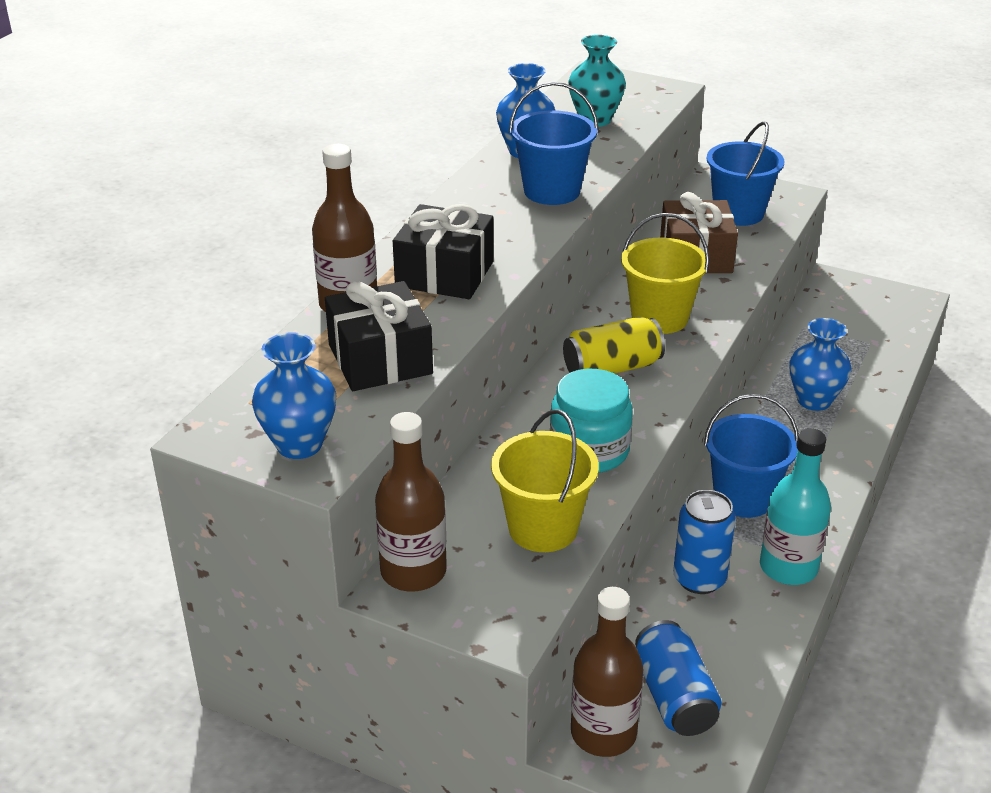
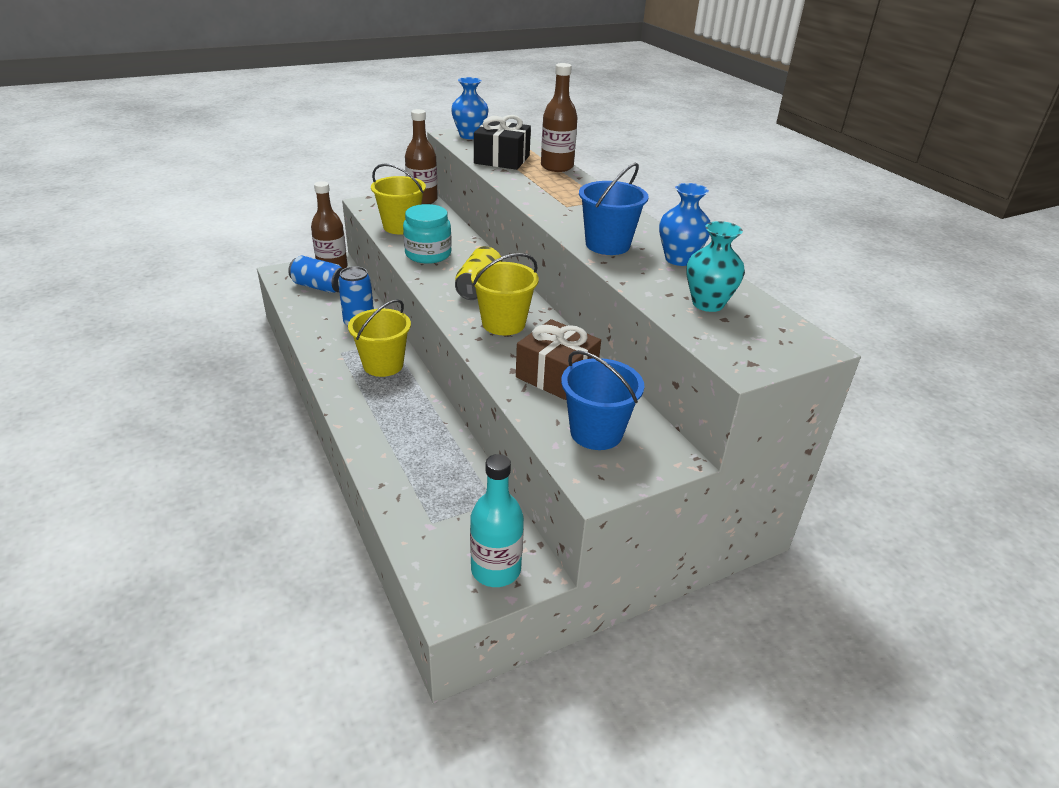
camera: 125 degrees right, 0 degrees up
(444, 274) = (553, 190): black gift -> none
(743, 497) = (383, 365): blue bucket -> yellow bucket
(788, 567) = (324, 349): turquoise bottle -> turquoise bottle (496, 569)
(814, 400) = (414, 444): blue vase -> none

